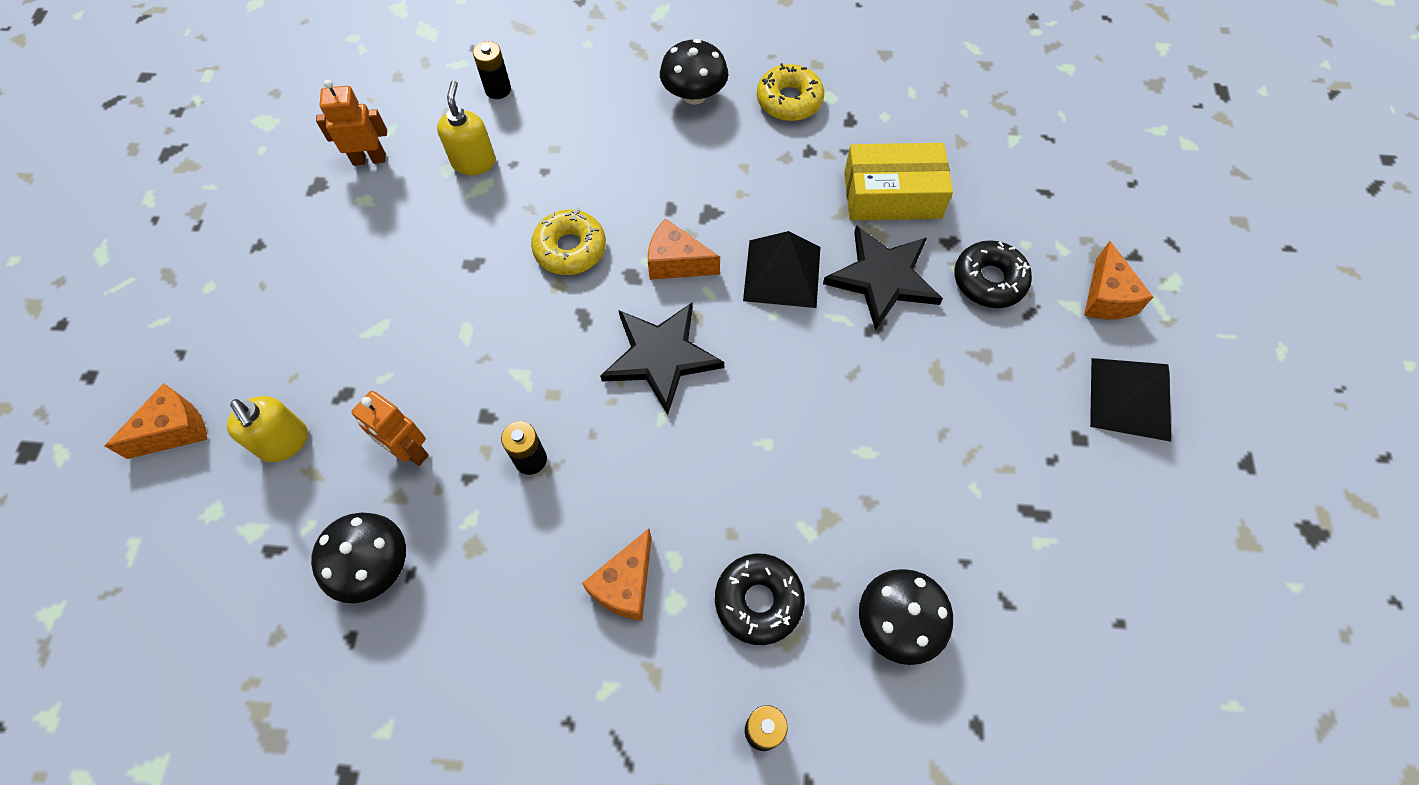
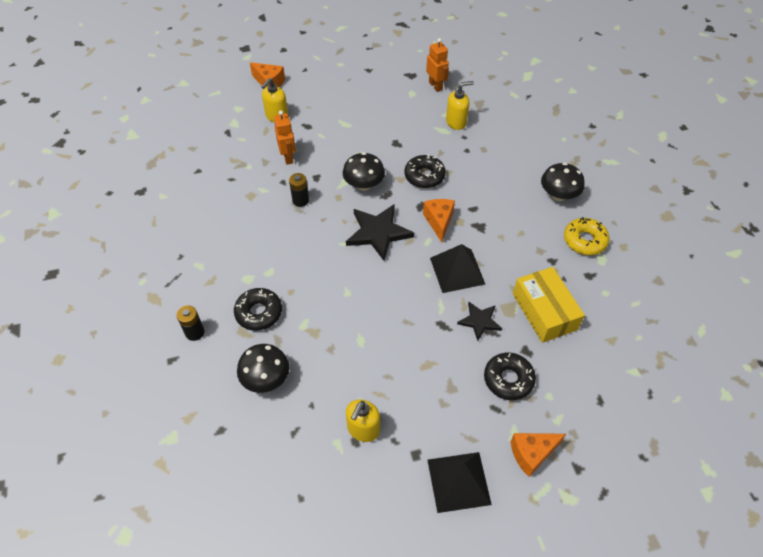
camera: 70 degrees right, 10 degrees down
(374, 566) = (231, 166): black mushroom -> black mushroom (364, 185)
(409, 451) = (288, 157): orange robot -> orange robot turned 150 degrees clockwise
(498, 89) = (507, 115): black battery -> none
(570, 249) = (424, 176): yellow donut -> black donut
(625, 585) = (250, 256): orange cheese -> none
(883, 278) = (479, 321): black star -> black star, size x0.59
(1025, 497) = (363, 429): none -> yellow soap dispenser

